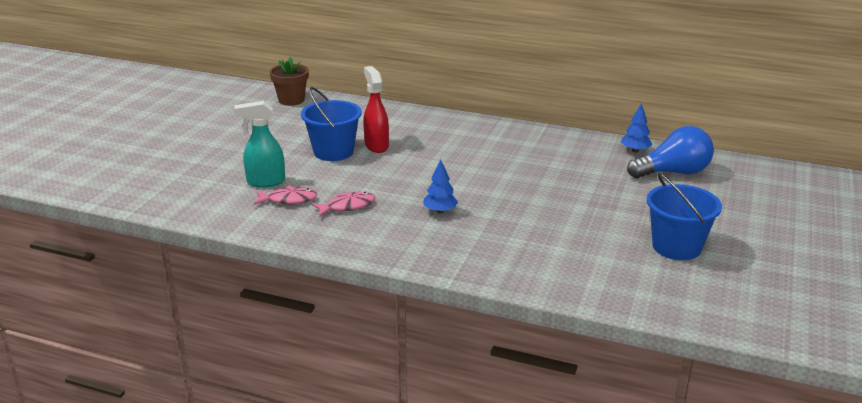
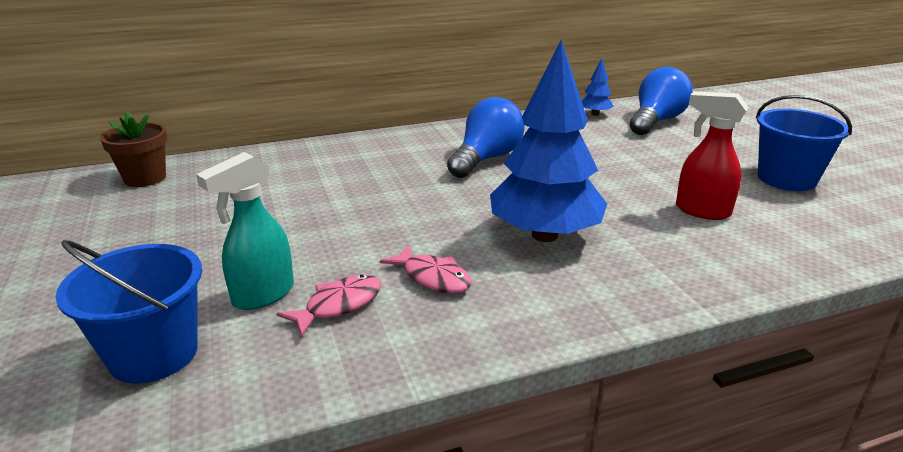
camera: 40 degrees left, 0 degrees up
(333, 152) = (302, 218): blue bucket -> blue bucket (153, 354)
(347, 206) = (433, 277): pink fish -> pink fish turned 105 degrees clockwise
(376, 145) = (346, 192): red spray bottle -> red spray bottle (701, 211)
(440, 211) = (545, 235): blue tree -> blue tree, size x2.32
(490, 155) = (486, 159): none -> blue light bulb

